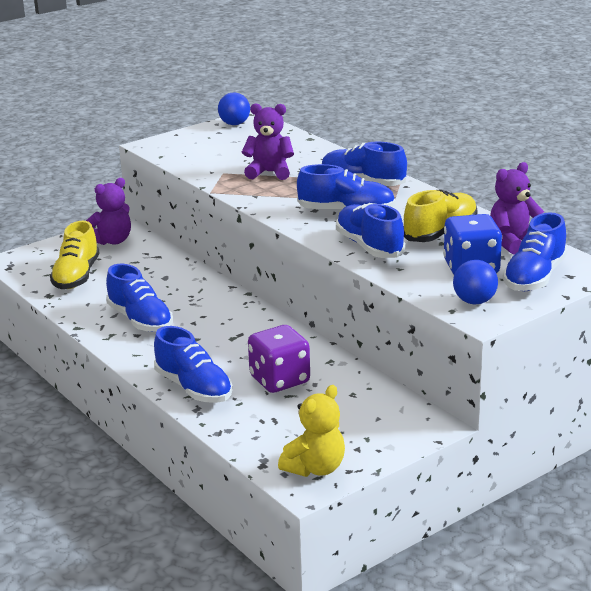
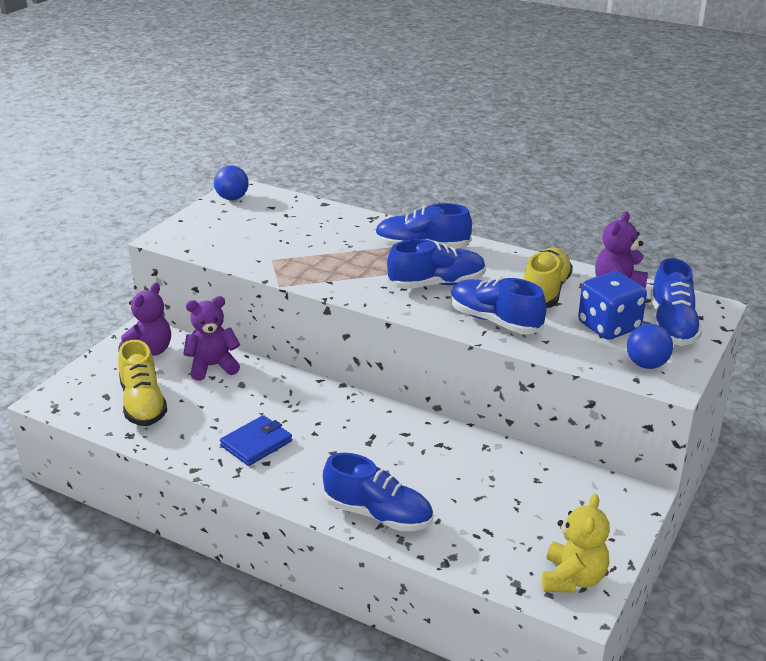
camera: 25 degrees left, 5 degrees up
(140, 320) = (256, 443): blue shoe -> blue wallet
(269, 172) = (319, 251): purple teddy bear -> purple teddy bear (212, 366)
(279, 380) = (455, 481): purple dice -> none

